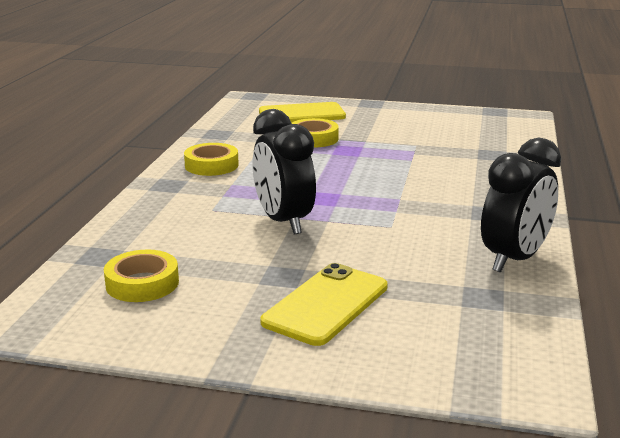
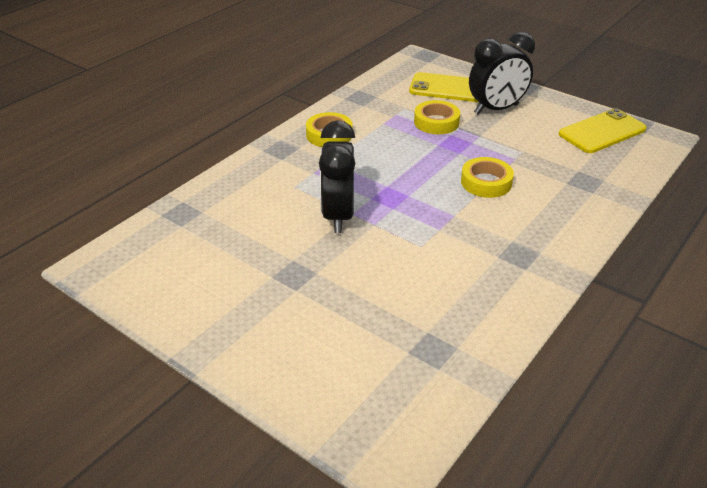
camera: 25 degrees right, 15 degrees up
(142, 283) = (191, 251): yellow tape -> yellow tape (486, 182)
(326, 304) = (304, 316): yellow phone -> yellow phone (602, 132)
(514, 259) = (496, 316): black clock -> black clock (496, 109)

